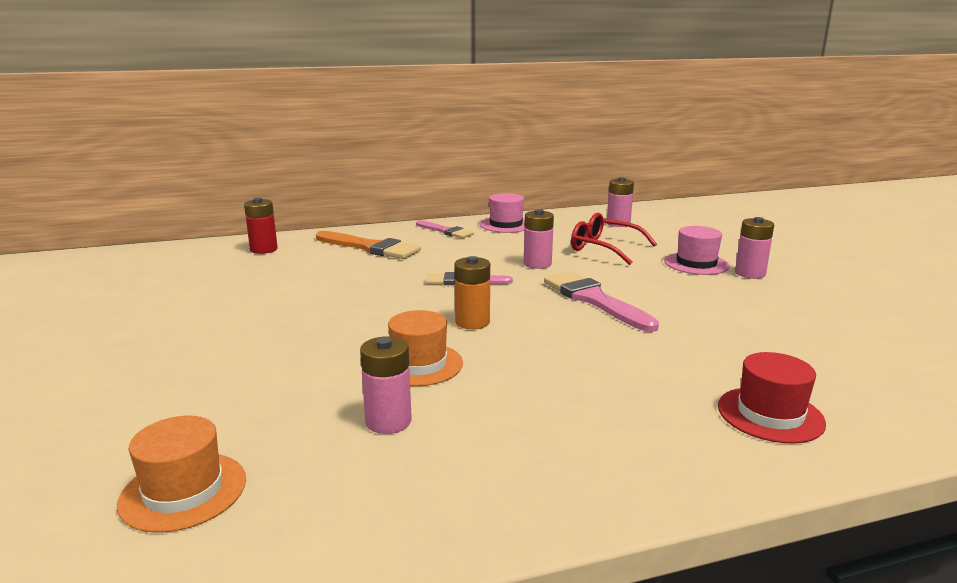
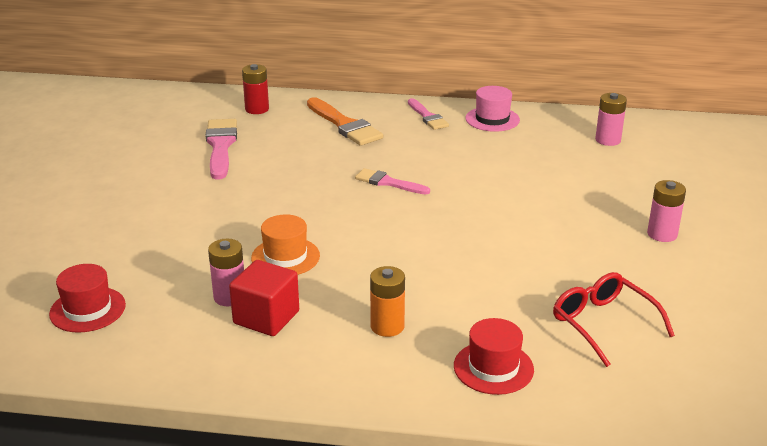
camera: 25 degrees right, 10 degrees up
(183, 491) = (87, 309): orange hat -> red hat
(458, 432) = (266, 317): none -> red cube
(472, 322) = (357, 228): orange battery -> orange battery (387, 326)
(537, 264) = (471, 177): pink battery -> none
(594, 300) = (479, 229): pink brush -> pink brush (221, 146)
(604, 248) = (555, 171): red glasses -> red glasses (603, 324)
(696, 264) = (623, 210): pink hat -> none

